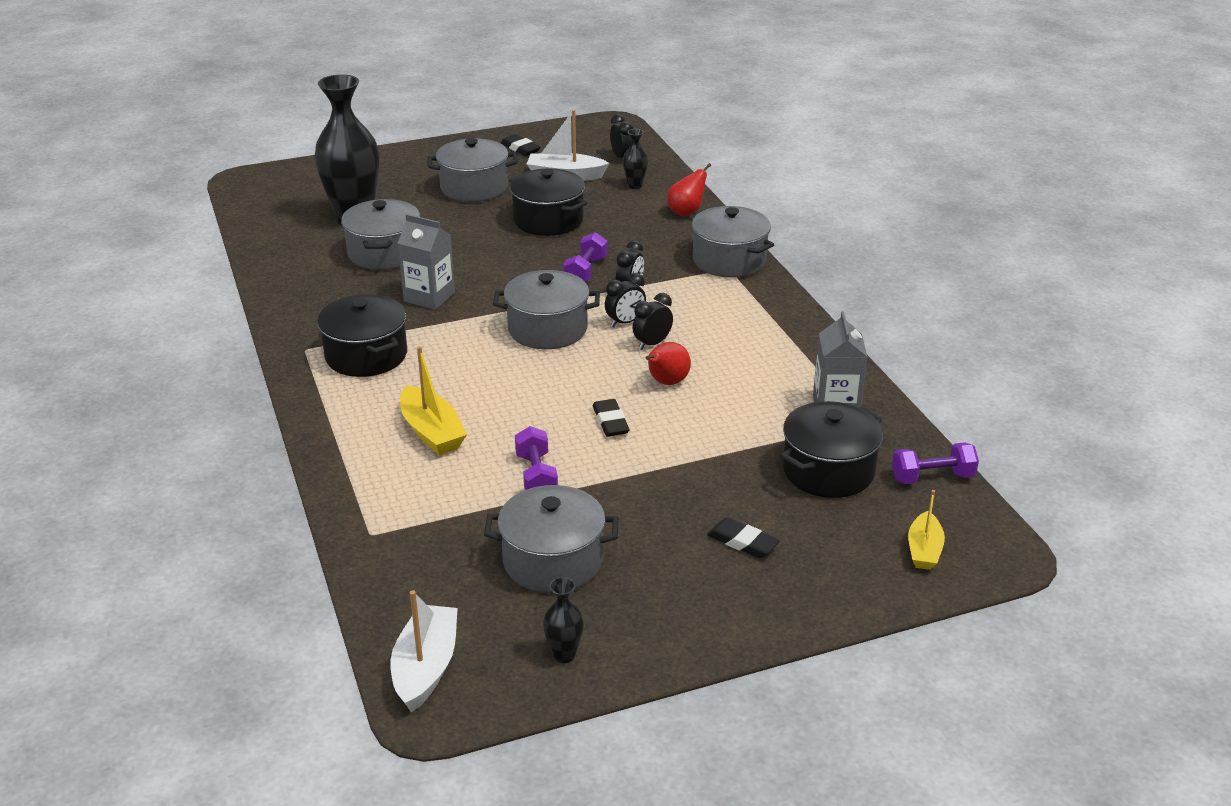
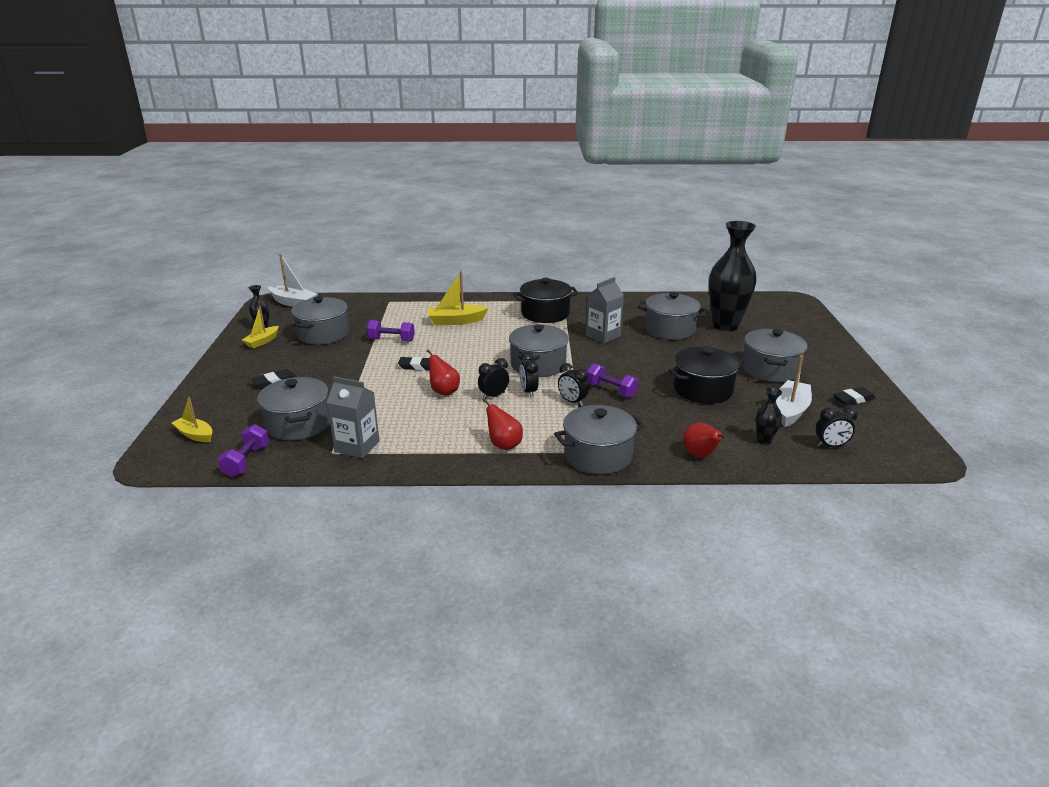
camera: 110 degrees right, 5 degrees down
(621, 625) = (262, 341): none -> yellow boat
(652, 344) = (493, 396): black clock -> black clock turned 105 degrees counterclockwise
(753, 314) = (504, 445): none -> red pear
(828, 471) = (298, 424): black pot -> grey pot

